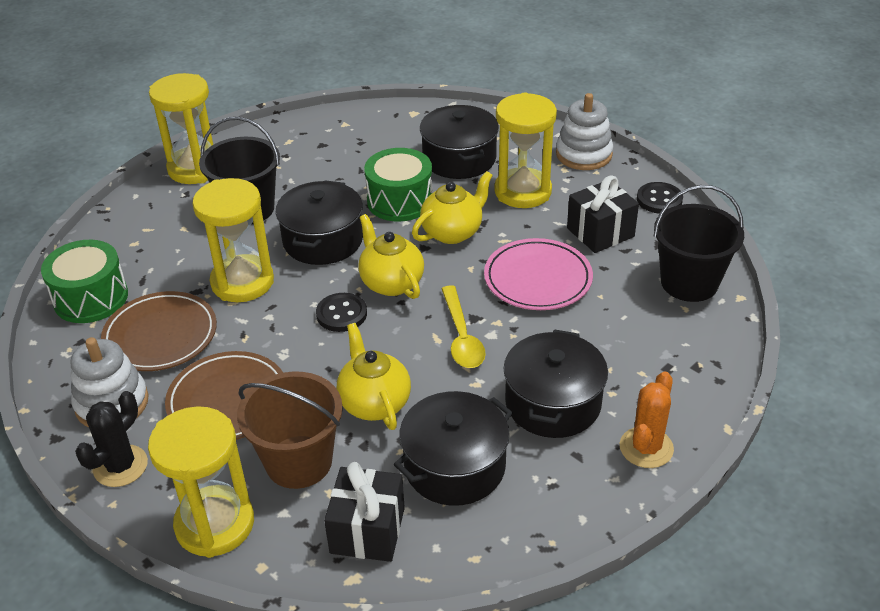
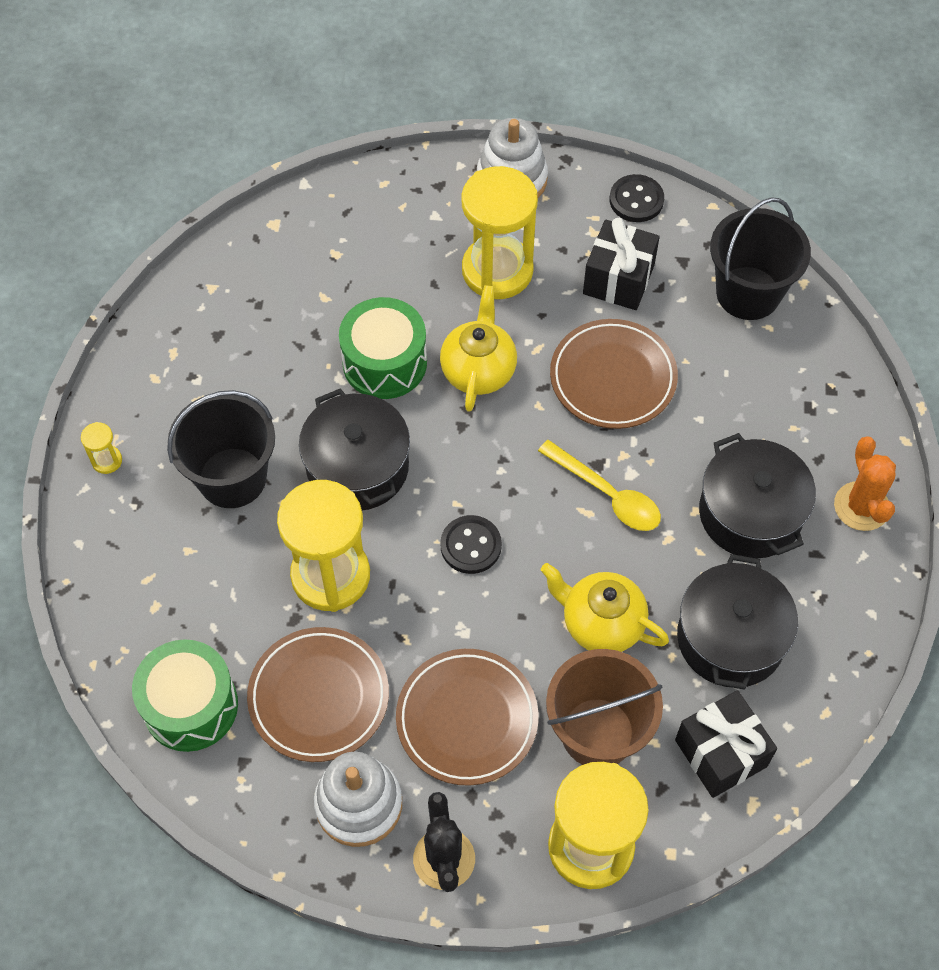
camera: 40 degrees left, 20 degrees up
(195, 168) = (107, 460): yellow hourglass -> yellow hourglass, size x0.40
(391, 283) = (480, 475): yellow teapot -> none
(459, 159) = (390, 263): black pot -> none
(538, 279) = (613, 377): pink plate -> brown plate

